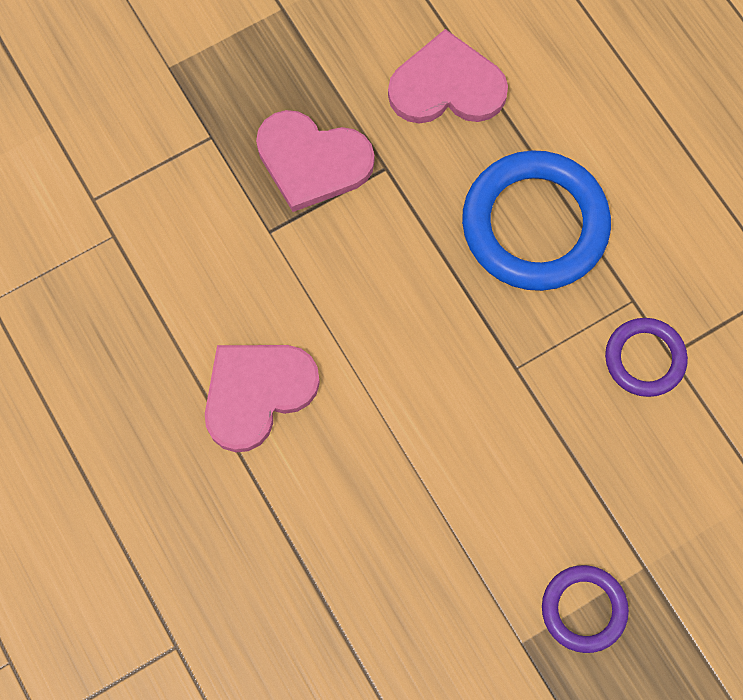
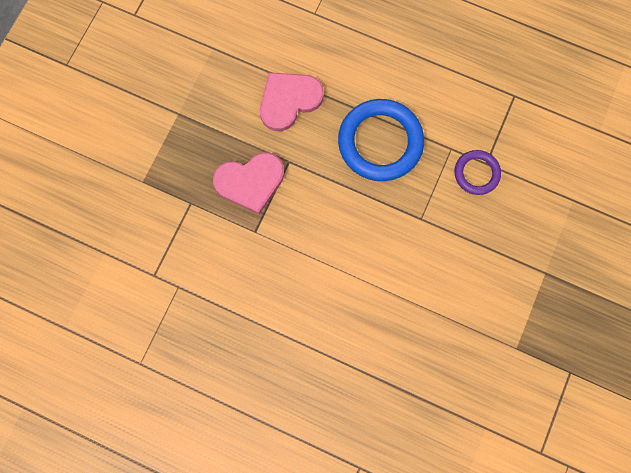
camera: 35 degrees left, 5 degrees up
(257, 393) = (308, 316): pink heart -> none
(583, 609) = (533, 312): purple ring -> none

